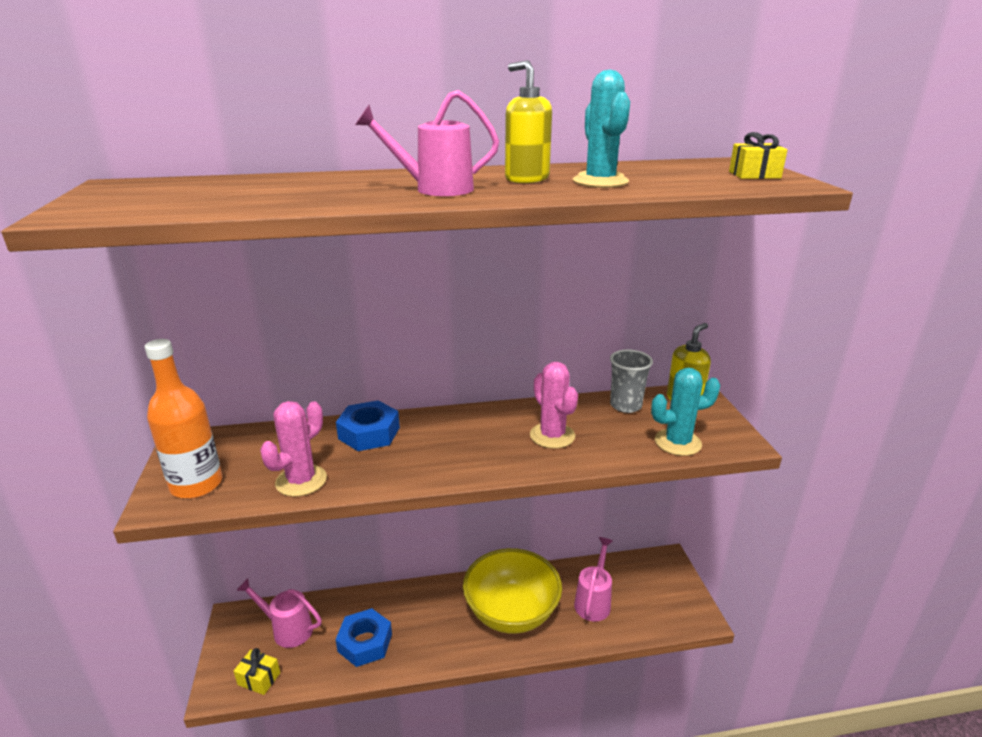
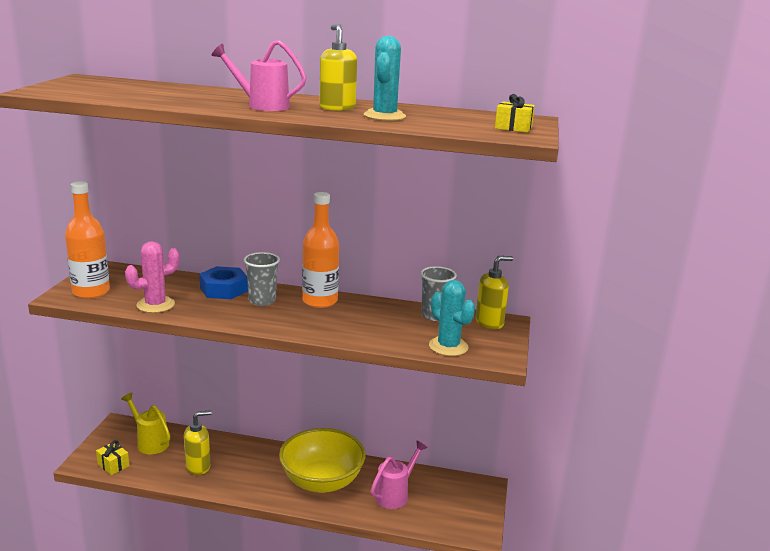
camera: 20 degrees right, 5 degrees down
(287, 629) = (150, 442): pink watering can -> yellow watering can
(365, 642) = (198, 466): blue nut -> yellow soap dispenser
(428, 437) = (262, 301): none -> grey cup
(492, 419) = (320, 301): none -> orange bottle
(552, 436) = (354, 320): pink cactus -> none
(677, 442) = (448, 346): turquoise cactus -> turquoise cactus turned 45 degrees clockwise

